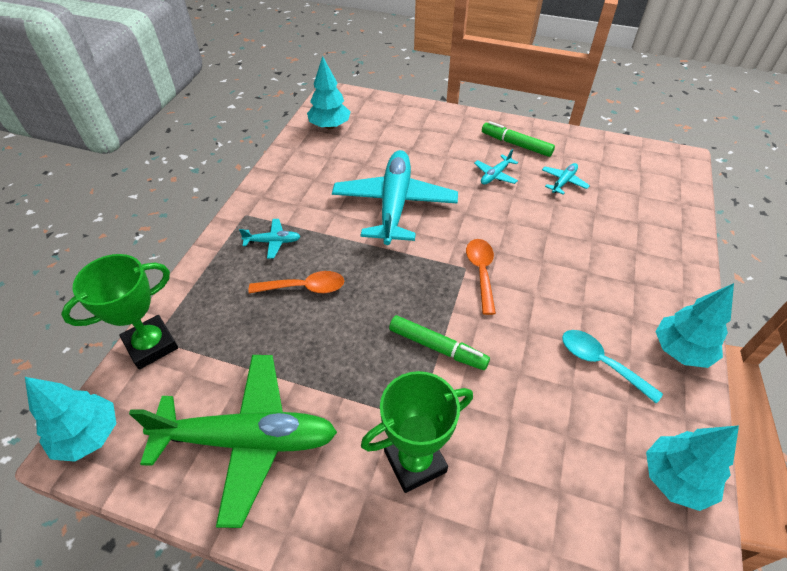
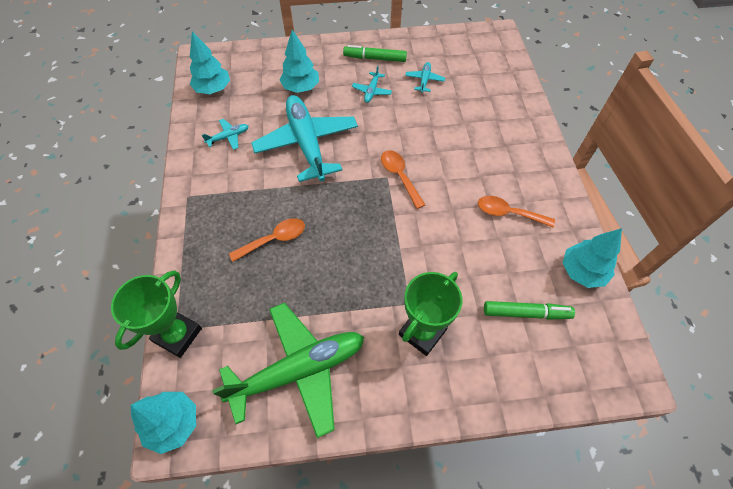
camera: 25 degrees left, 10 degrees up
(273, 242) = (226, 211): turquoise plane -> turquoise plane (228, 137)
(437, 347) = (396, 246): green marker -> green marker (525, 313)
(600, 363) = (508, 213): turquoise spoon -> orange spoon
(680, 350) = (553, 184): turquoise tree -> turquoise tree (301, 88)

